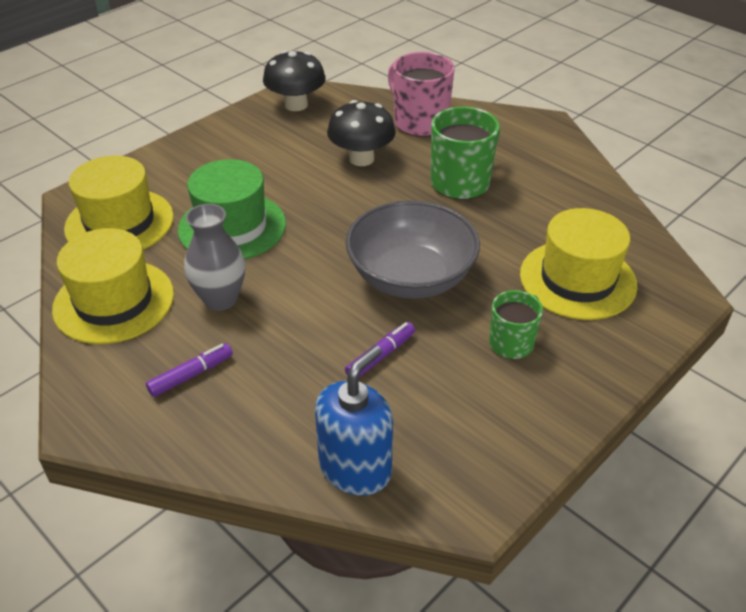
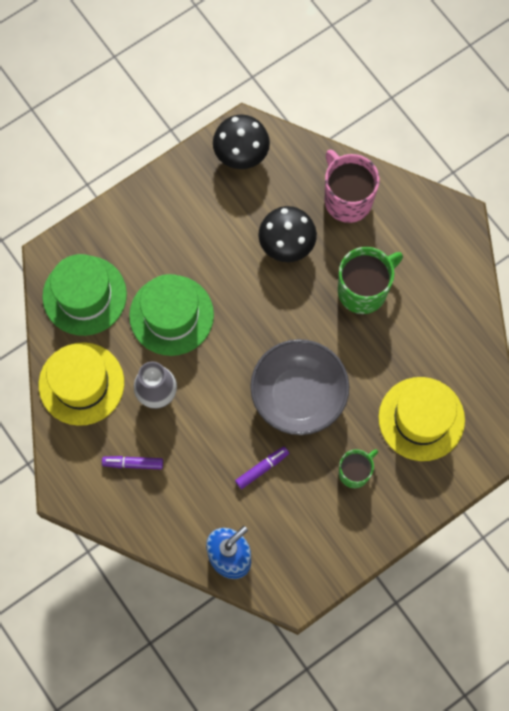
camera: 10 degrees right, 30 degrees up
(119, 222) = (84, 295): yellow hat -> green hat
(191, 375) = (133, 463): purple marker -> purple marker turned 150 degrees counterclockwise

